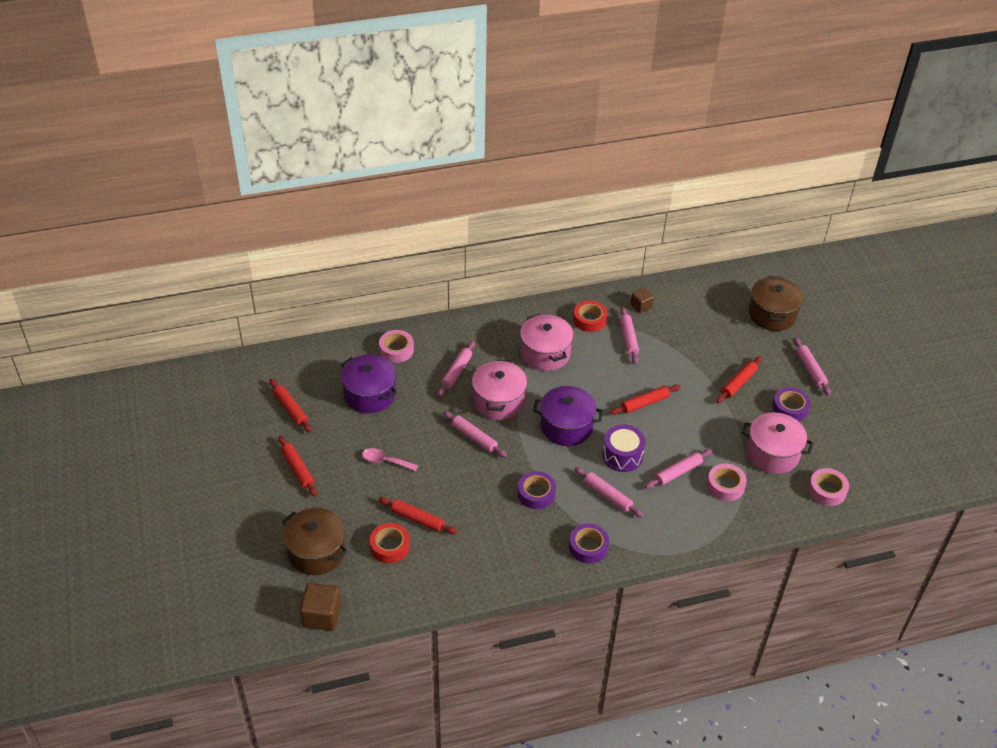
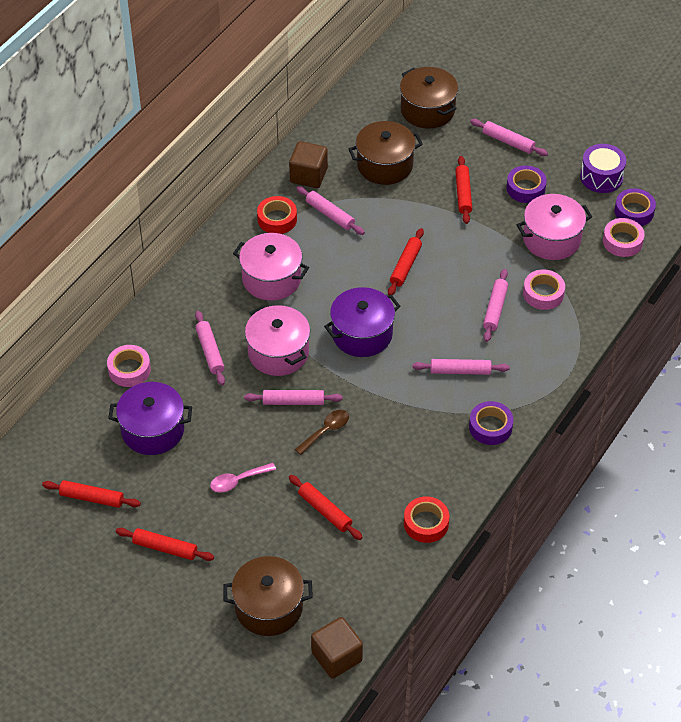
camera: 40 degrees left, 5 degrees up
(390, 546) = (327, 553): red tape -> red tape (426, 523)
(417, 519) = (325, 511): red rolling pin -> red rolling pin turned 60 degrees clockwise
(474, 470) = (326, 431): none -> brown spoon
(536, 494) = (400, 413): purple tape -> purple tape (634, 211)
(622, 456) = (435, 327): purple drum -> purple drum (601, 177)
(641, 306) = (308, 175): brown cube -> brown cube, size x1.62
(701, 331) = (385, 165): none -> brown pot

